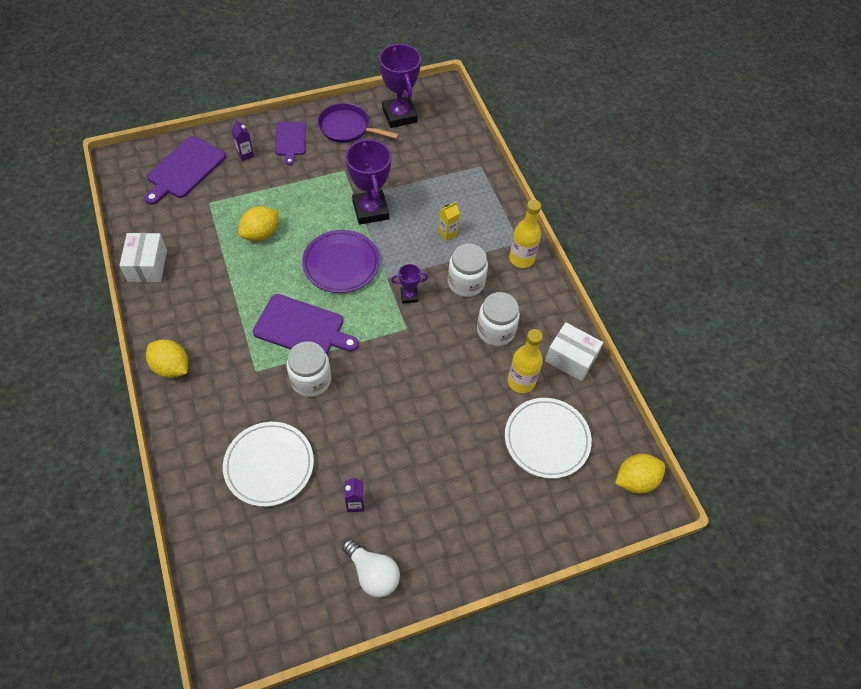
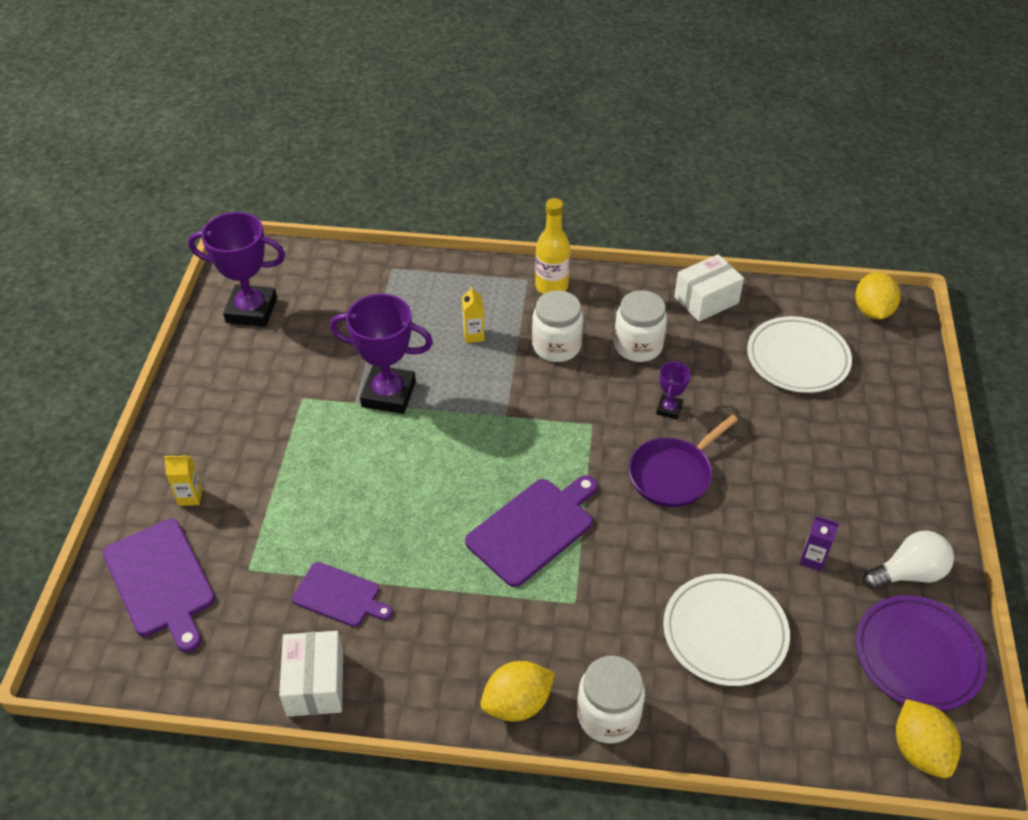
camera: 60 degrees left, 10 degrees down
(147, 265) = (315, 684): white box -> white box turned 60 degrees clockwise
(245, 154) = (190, 497): purple carton -> yellow carton
(261, 234) = (348, 524): yellow lemon -> yellow lemon (919, 750)
(290, 140) = (204, 437): purple cutting board -> purple cutting board (339, 595)
(311, 380) = (618, 546): white jar -> white jar (608, 715)
(341, 264) = (456, 454): purple plate -> purple plate (917, 655)
(347, 128) = (231, 369): purple pan -> purple pan (673, 474)
(409, 296) = (545, 404): purple trophy -> purple trophy (669, 409)
(521, 381) = (716, 351): yellow bottle -> none

